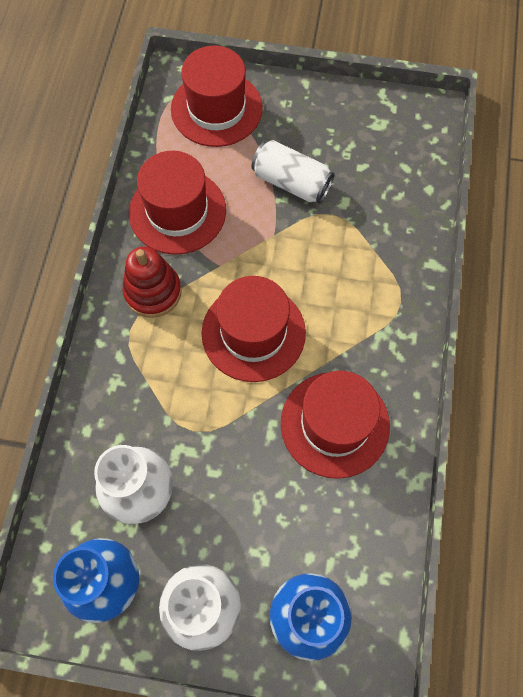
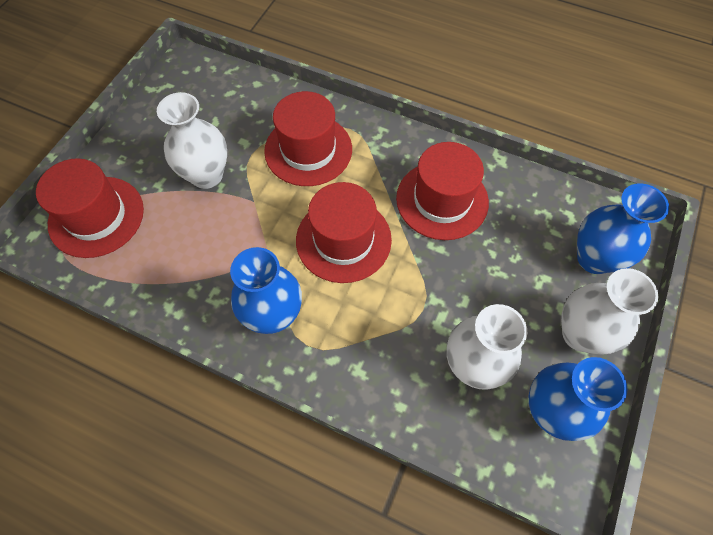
camera: 75 degrees left, 5 degrees down
(153, 292) = (273, 315): red stacking toy -> blue vase
(177, 211) = (195, 275): red hat -> red hat (308, 150)
(291, 182) = (207, 175): white can -> white vase

